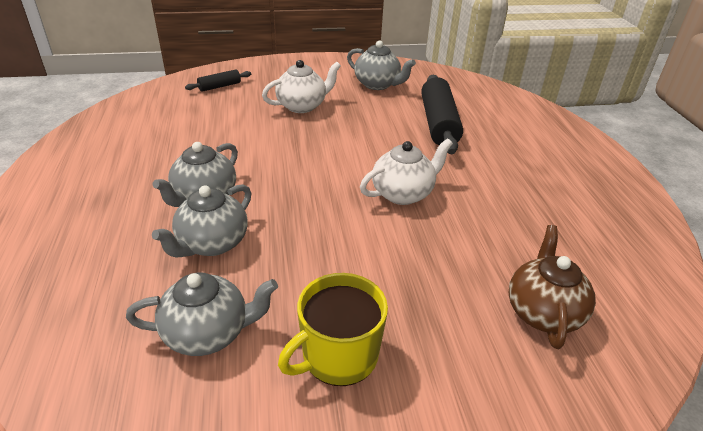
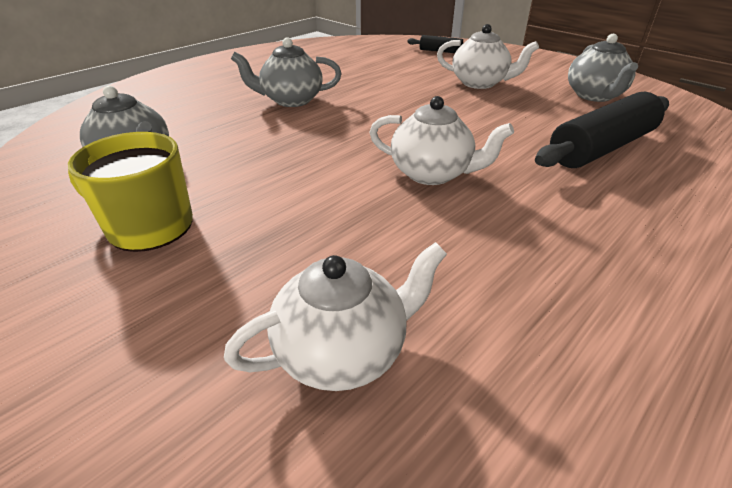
camera: 55 degrees right, 0 degrees up
(212, 243) = (239, 124): grey teapot -> none
(543, 312) = (343, 351): brown teapot -> white teapot

